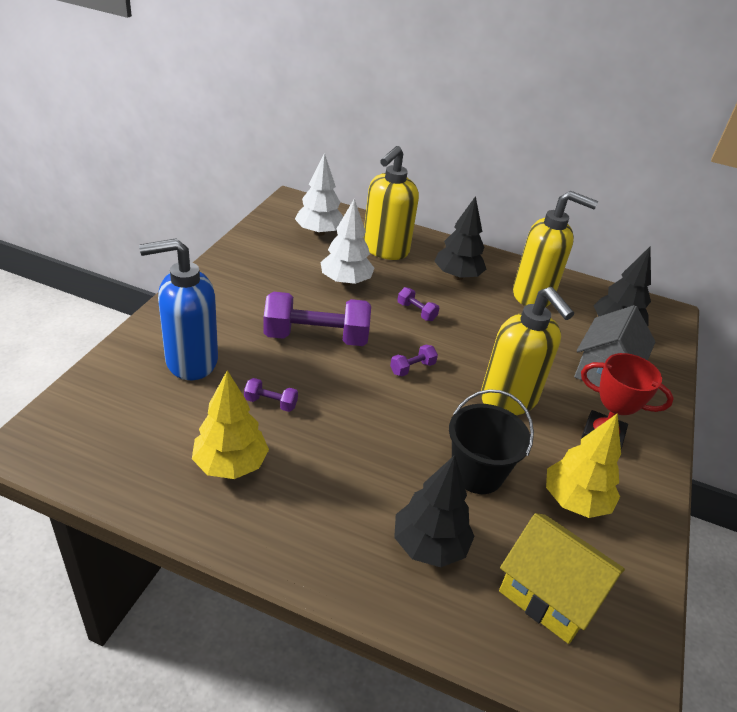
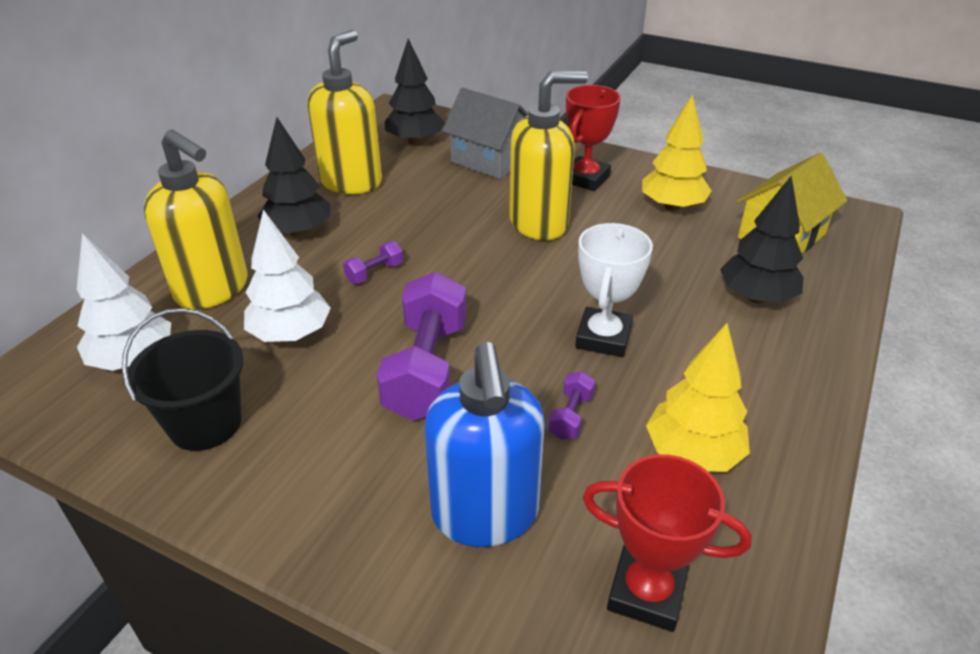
camera: 80 degrees left, 0 degrees up
(122, 425) = (646, 592): none -> red trophy
(357, 427) = (603, 337): none -> white trophy
(412, 368) = (490, 286): purple dumbbell -> none
(477, 473) = (652, 257): black bucket -> black bucket (205, 424)

